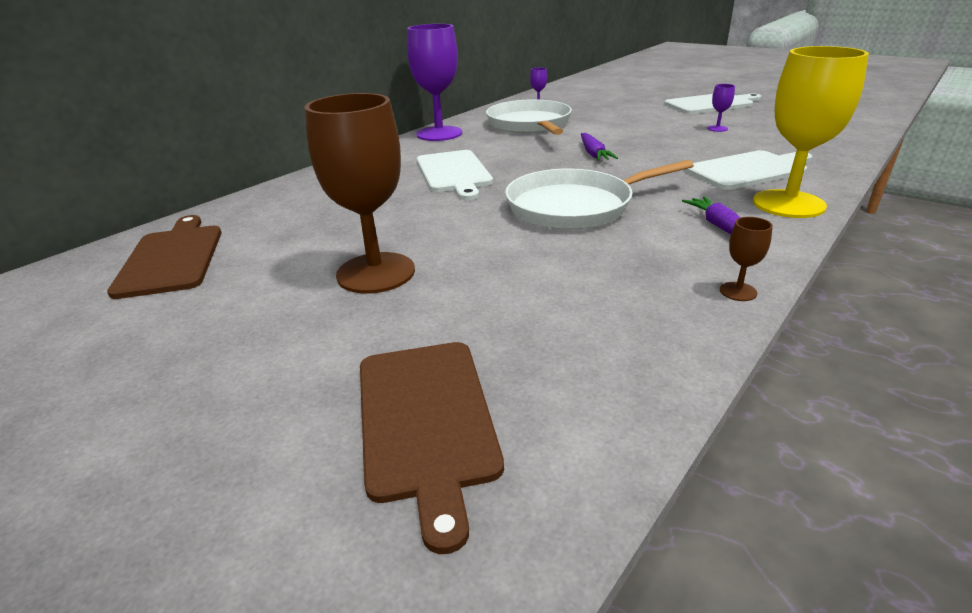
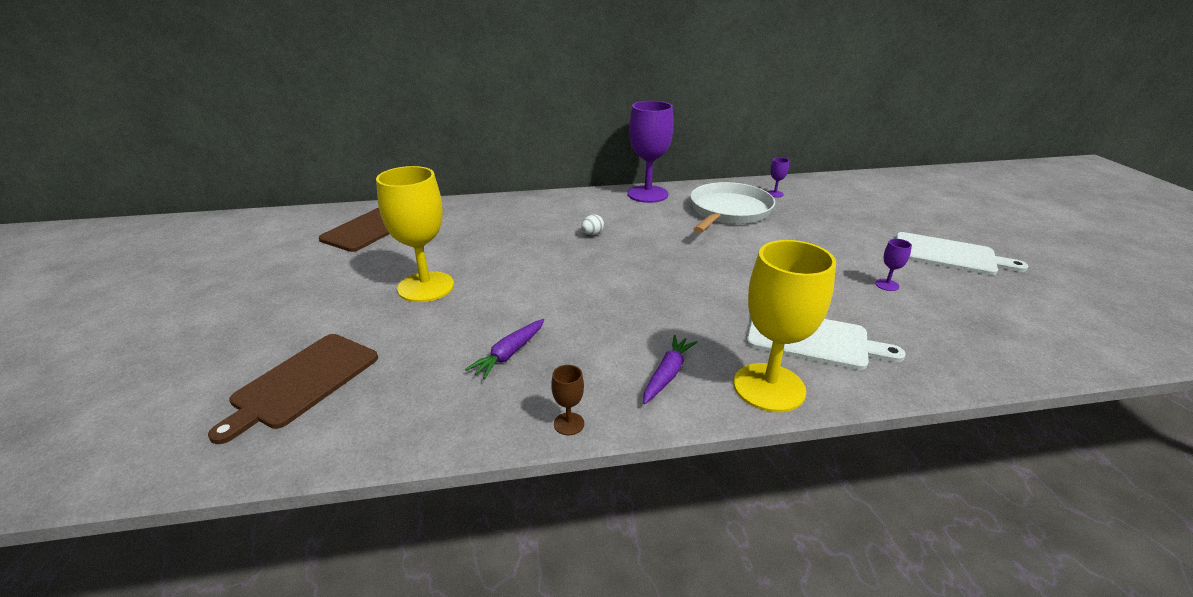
camera: 40 degrees right, 0 degrees up
(376, 273) = (426, 287): brown goblet -> yellow goblet
(454, 173) = (592, 234): white cutting board -> white egg
(575, 206) = (610, 300): white pan -> none
(593, 154) = (718, 261): purple carrot -> purple carrot (509, 354)

